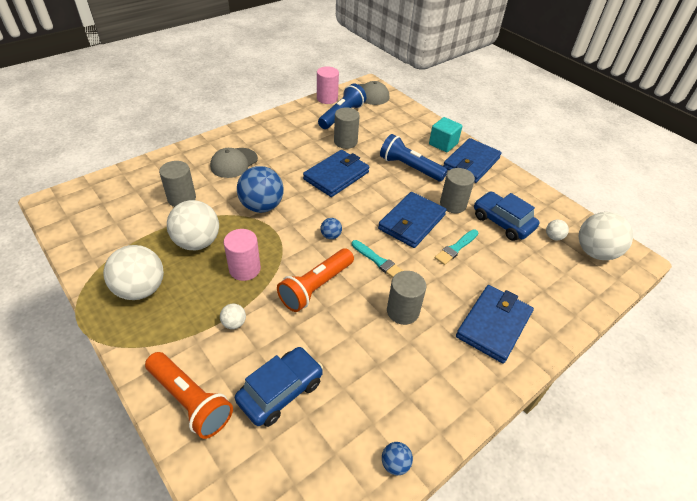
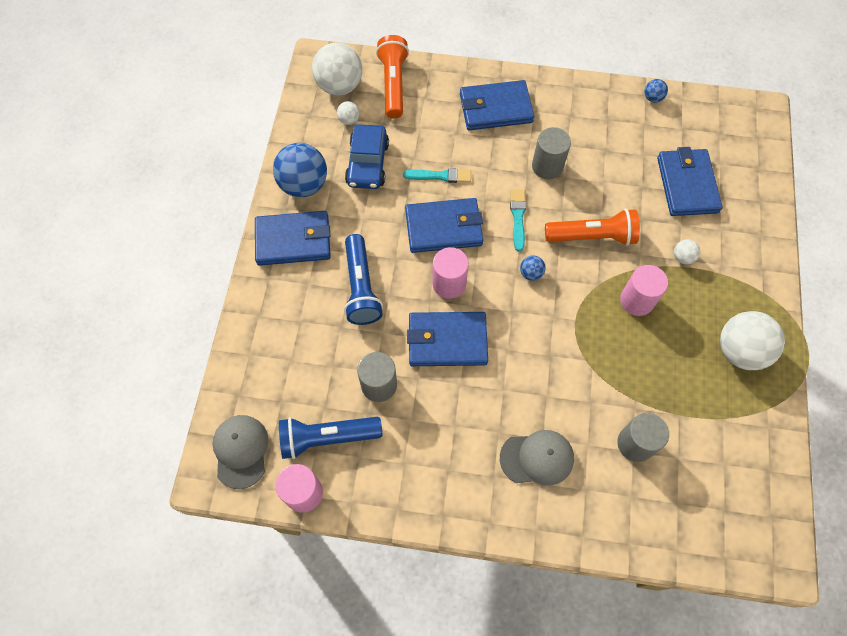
camera: 130 degrees left, 20 degrees up
(190, 400) = (752, 225): orange flashlight -> orange flashlight (393, 84)
(197, 242) = (658, 366): white ball -> none
(262, 206) = (562, 362): blue ball -> blue ball (304, 185)
(280, 391) = (687, 185): blue car -> blue wallet
(370, 199) = (449, 283): none -> pink cylinder
(443, 144) = (281, 288): turquoise cube -> none
(453, 204) = (382, 213): grey cylinder -> none

